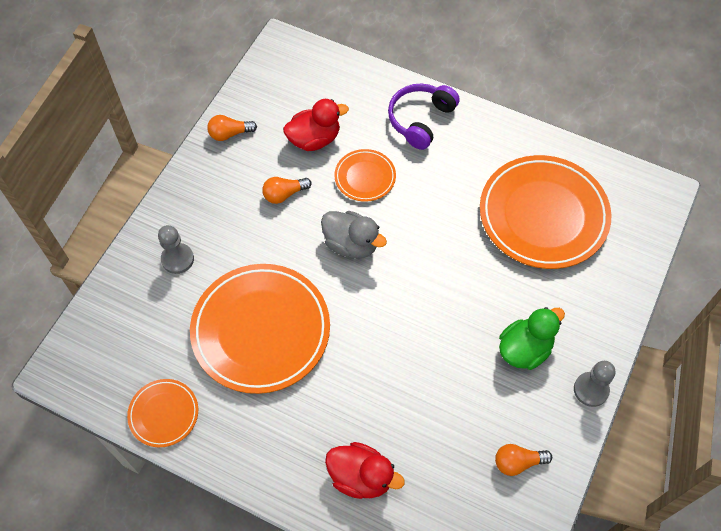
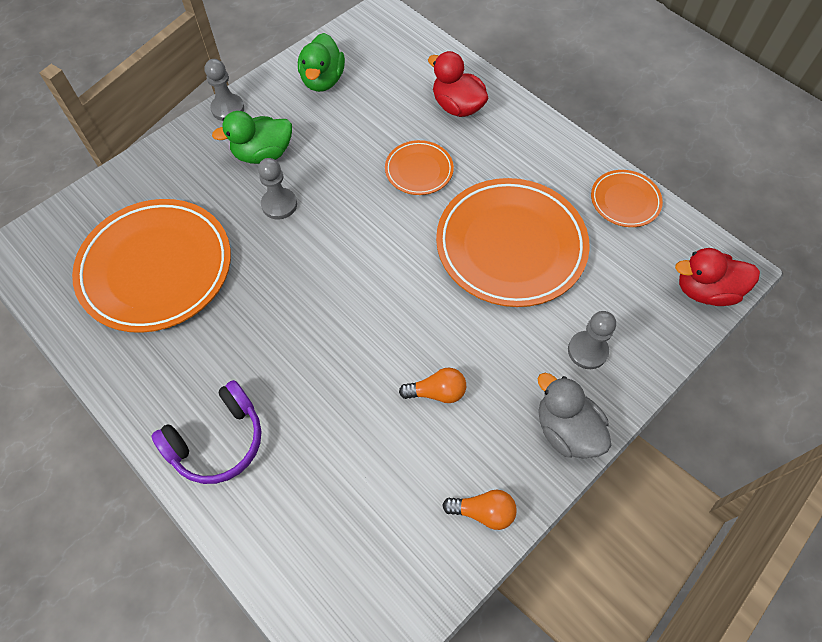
camera: 160 degrees left, 0 degrees up
(314, 139) = (370, 460): red duck -> red duck (705, 291)
(351, 244) = (381, 304): grey duck -> grey duck (566, 430)
(365, 177) = (329, 381): orange plate -> orange plate (419, 170)
(479, 302) = (279, 204): none -> grey pawn
(518, 462) = (323, 80): orange light bulb -> green duck

